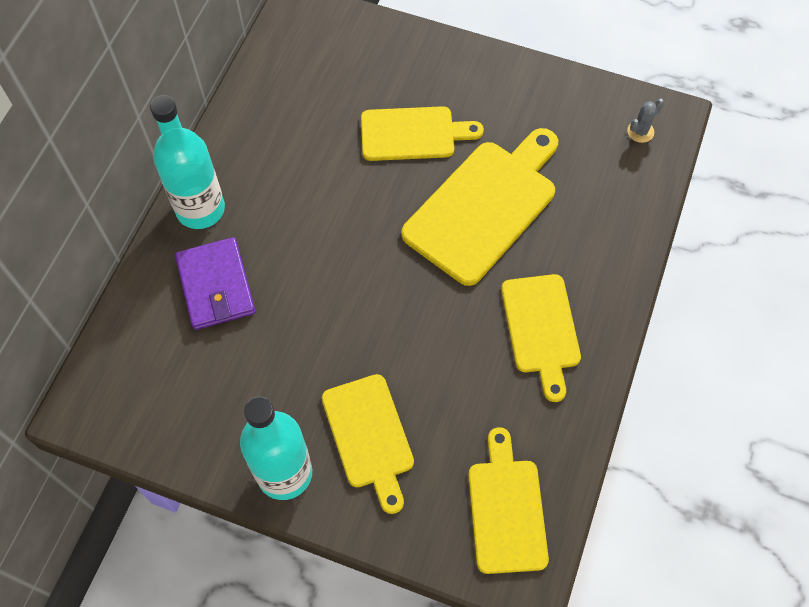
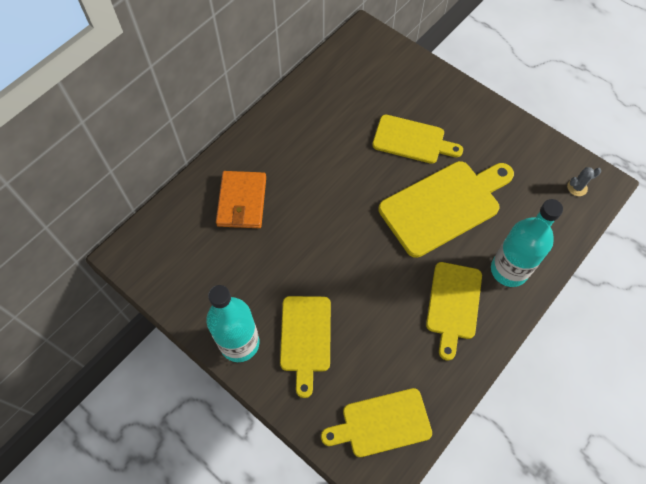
camera: 20 degrees right, 0 degrees up
(200, 209) = (251, 147): turquoise bottle -> turquoise bottle (509, 270)
(216, 286) = (242, 201): purple wallet -> orange wallet
(506, 509) = (382, 423): yellow cutting board -> yellow cutting board turned 120 degrees counterclockwise

